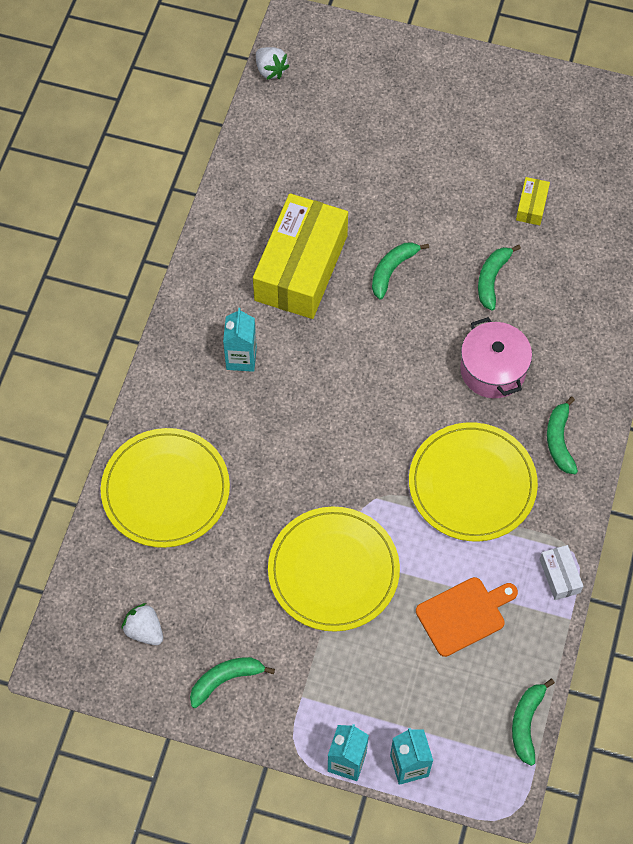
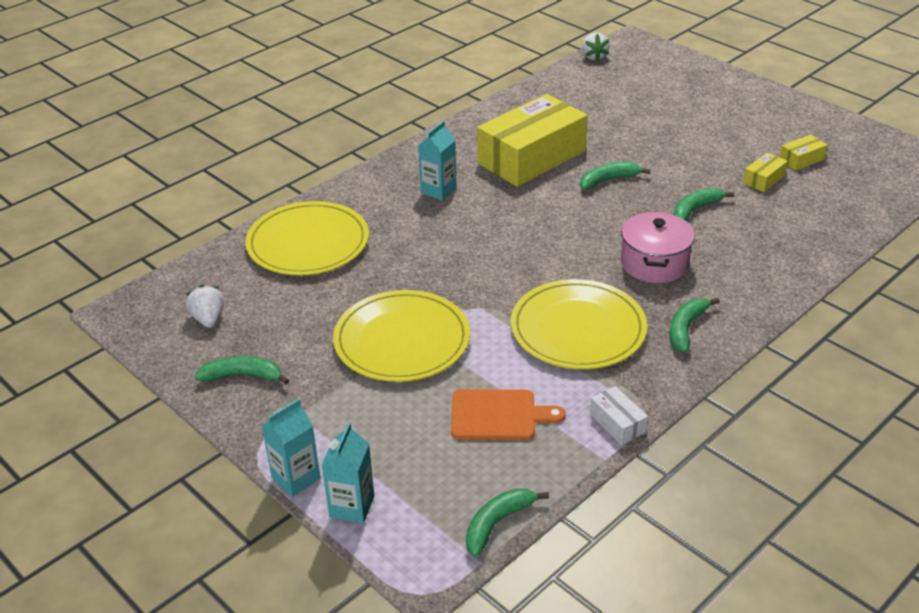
camera: 30 degrees right, 25 degrees down
(552, 160) = (801, 160): none -> yellow box
(559, 576) = (617, 423): white box -> white box turned 45 degrees counterclockwise

